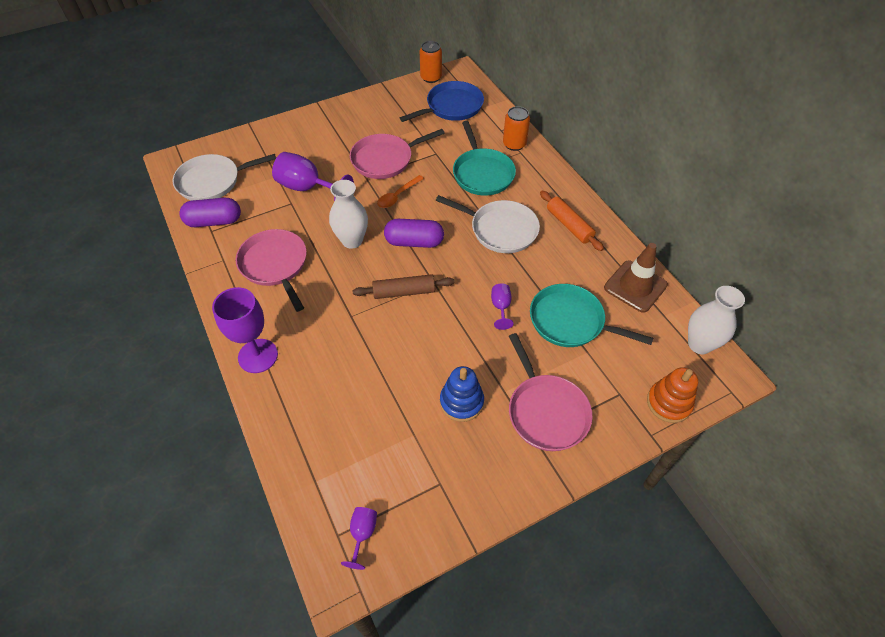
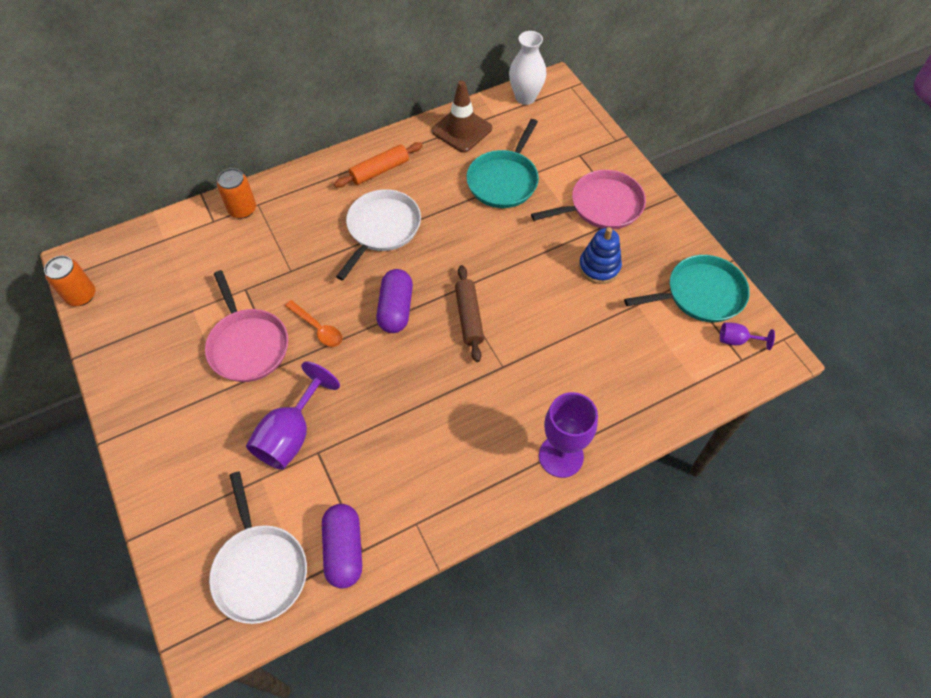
camera: 90 degrees left, 5 degrees up
(275, 265) = (426, 457): pink pan -> none
(352, 240) = (390, 373): white vase -> none
(452, 107) = (154, 271): blue pan -> none
(482, 173) = (289, 242): turquoise pan -> turquoise pan (701, 294)
(501, 307) = (488, 233): purple goblet -> none
(668, 403) = (585, 125): orange stacking toy -> none

